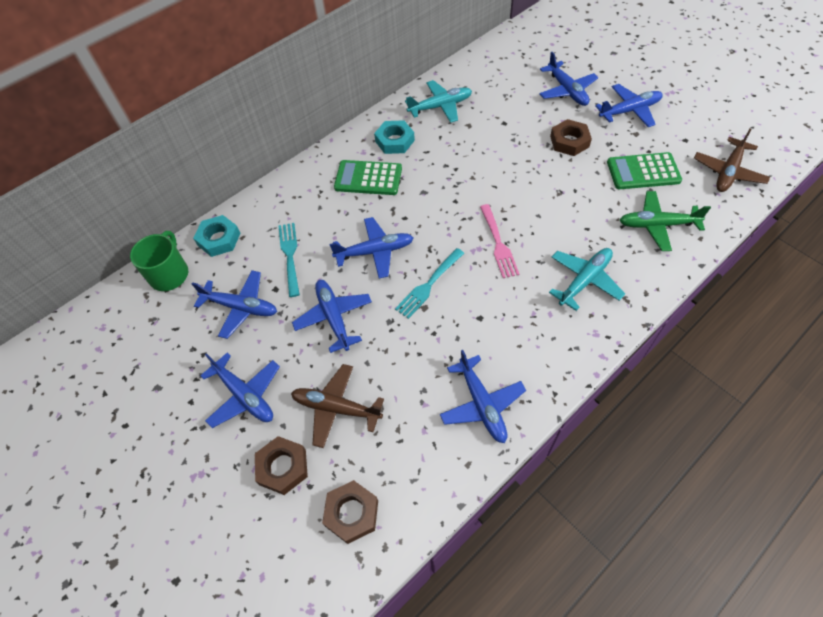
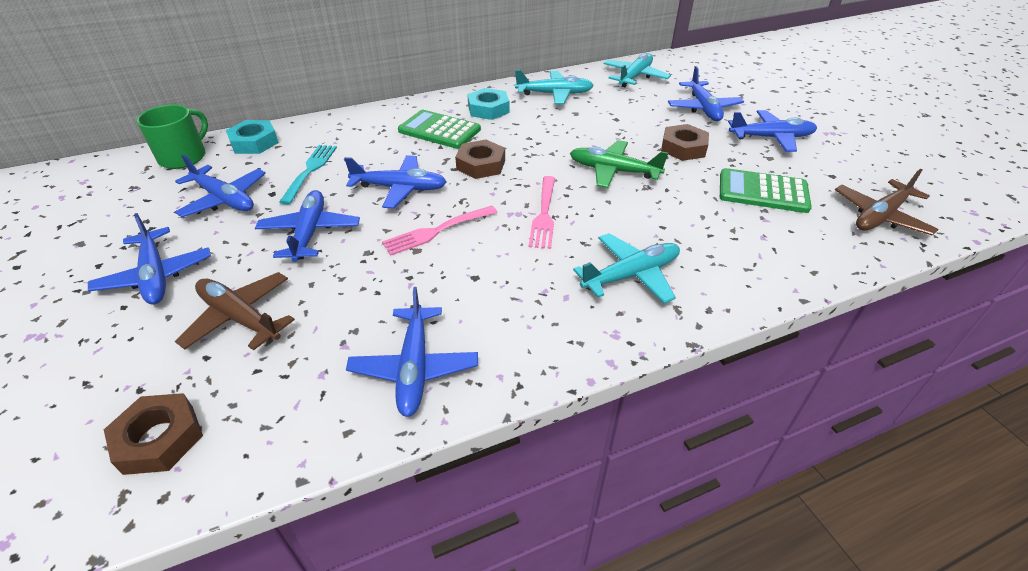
camera: 15 degrees right, 15 degrees down
(283, 467) = (129, 359): brown nut -> brown nut (481, 165)
(429, 284) = (437, 230): turquoise fork -> pink fork
(496, 66) = (635, 77): none -> turquoise plane
(657, 225) = (758, 245): green plane -> green plane (613, 171)

